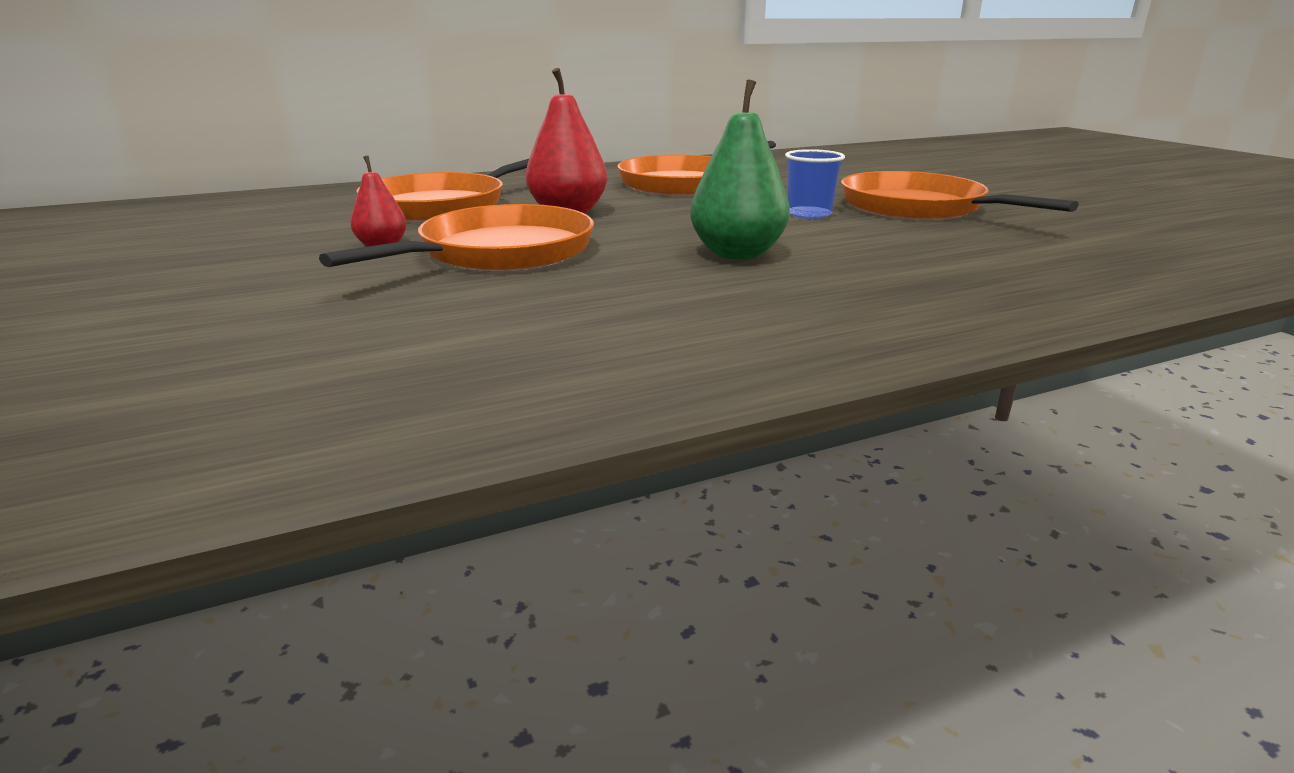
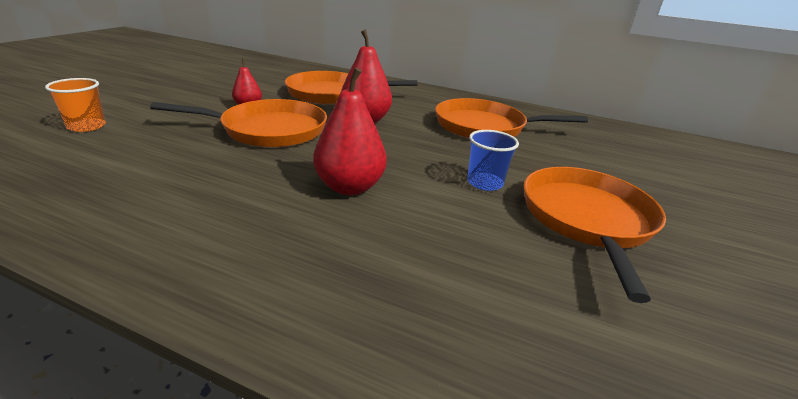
camera: 45 degrees right, 5 degrees up
(212, 344) = (87, 126): none -> orange cup
(737, 254) = (350, 187): green pear -> red pear

